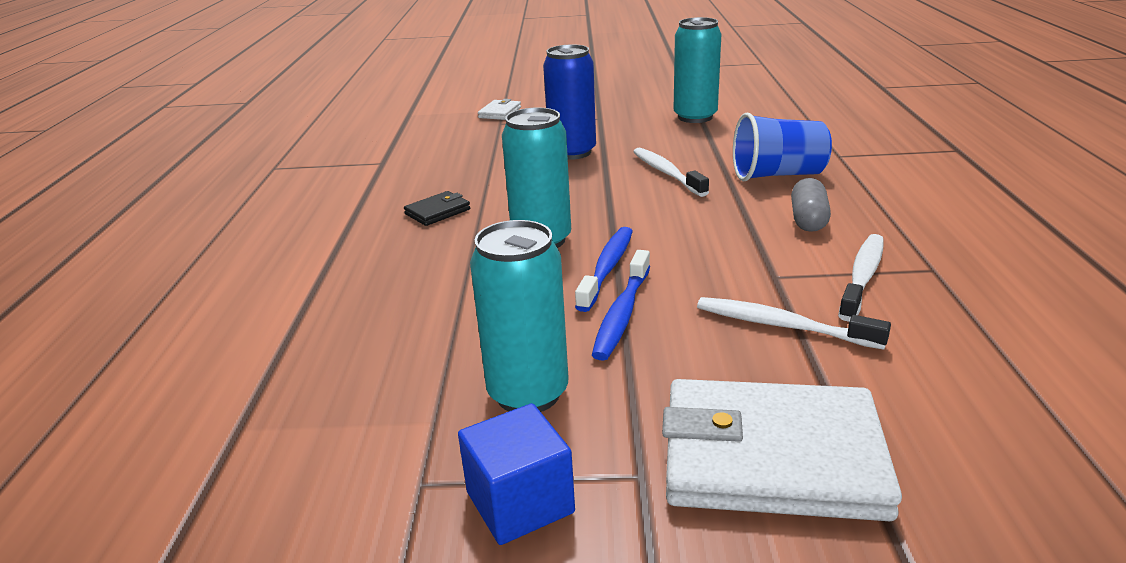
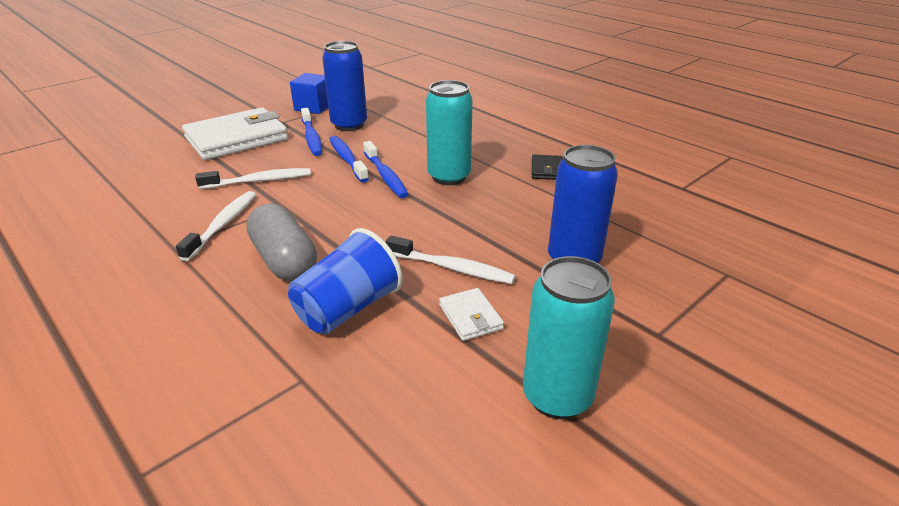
camera: 135 degrees right, 5 degrees up
(500, 113) = (771, 291): white wallet -> white wallet (470, 317)
(528, 393) = (349, 125): turquoise can -> blue can
(627, 388) = (312, 138): none -> blue toothbrush
(808, 220) = (284, 260): grey capsule -> grey capsule, size x1.52
(862, 276) = (223, 224): white toothbrush -> white toothbrush turned 150 degrees counterclockwise

